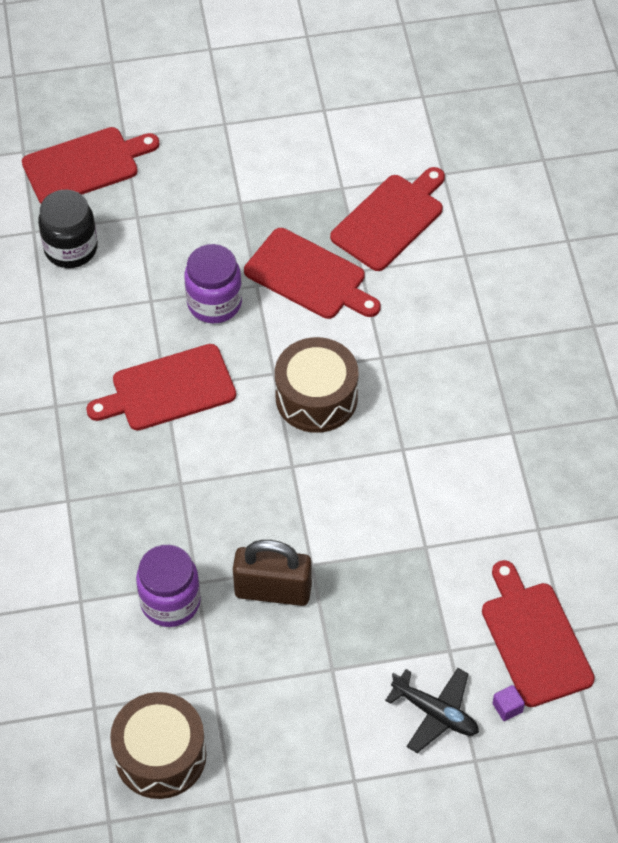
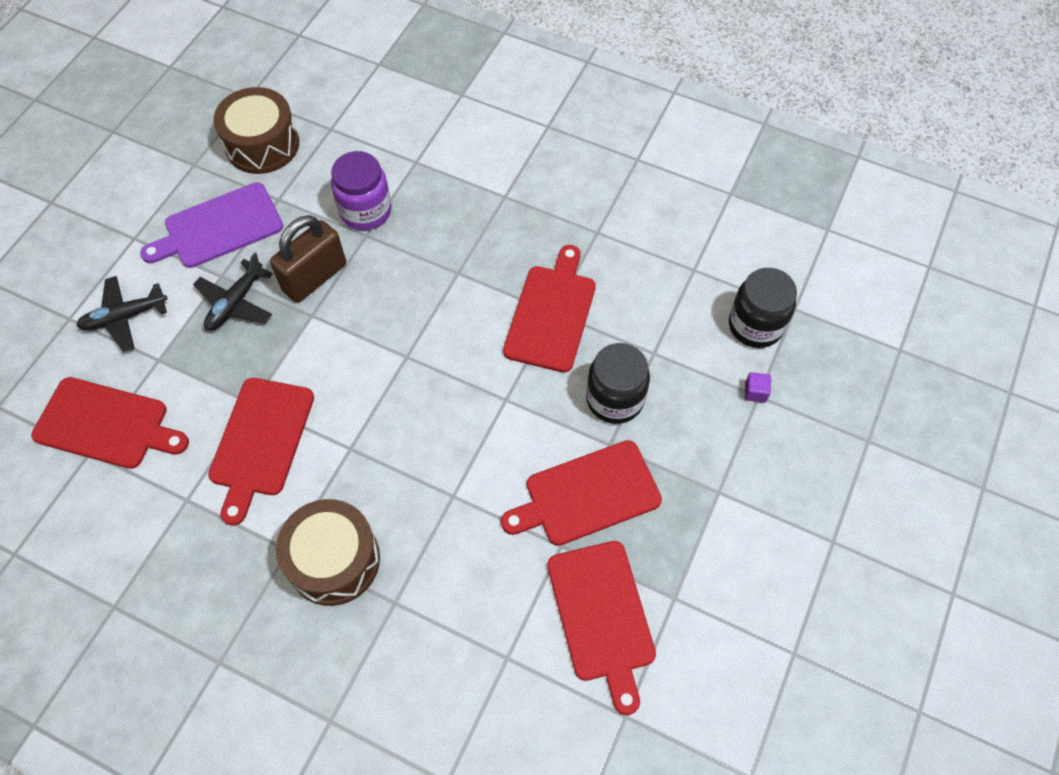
camera: 125 degrees right, 5 degrees up
(85, 165) = (851, 388): red cutting board -> red cutting board (260, 441)
(214, 303) = (614, 399): purple jar -> black jar
(284, 714) = (219, 227): none -> purple cutting board
(316, 397) = (455, 416): brown drum -> brown drum (334, 560)
(348, 633) = (236, 303): none -> black plane
(507, 708) = (79, 366): purple cube -> purple cube (755, 392)

